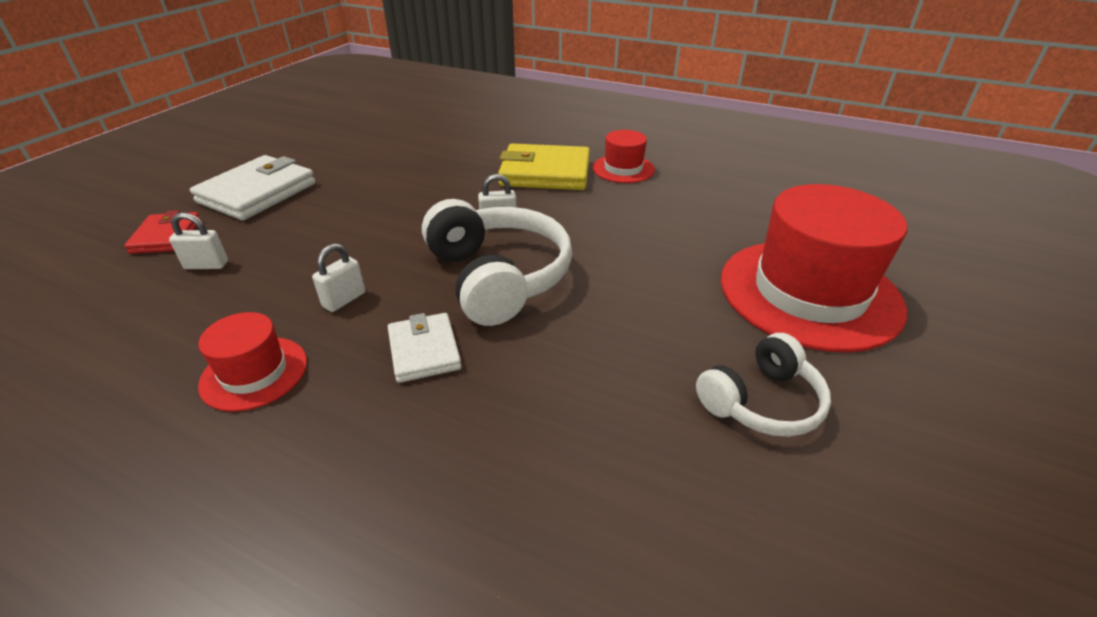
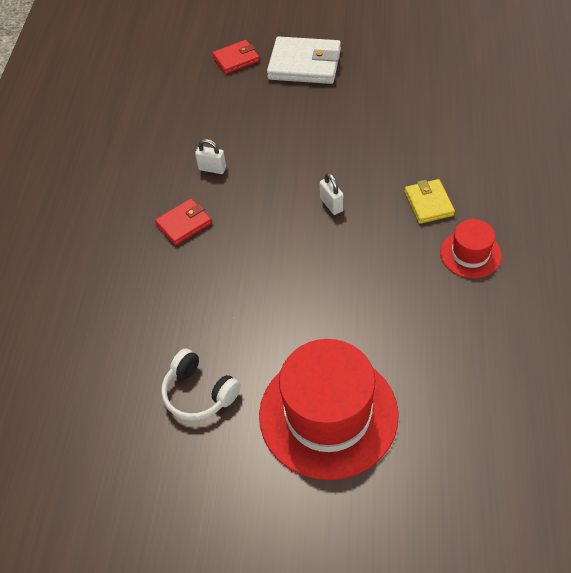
camera: 75 degrees right, 15 degrees up
(206, 265) = (217, 94): white padlock -> none
(254, 373) = (143, 166): red hat -> none
(424, 350) = (184, 224): white wallet -> red wallet
(497, 277) = (265, 229): white headphones -> none
(545, 173) = (428, 203): yellow wallet -> yellow wallet, size x0.59

